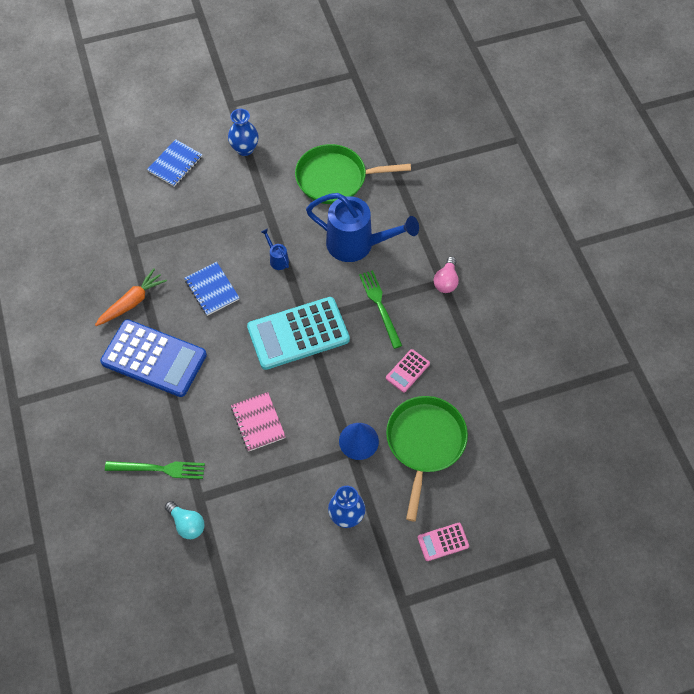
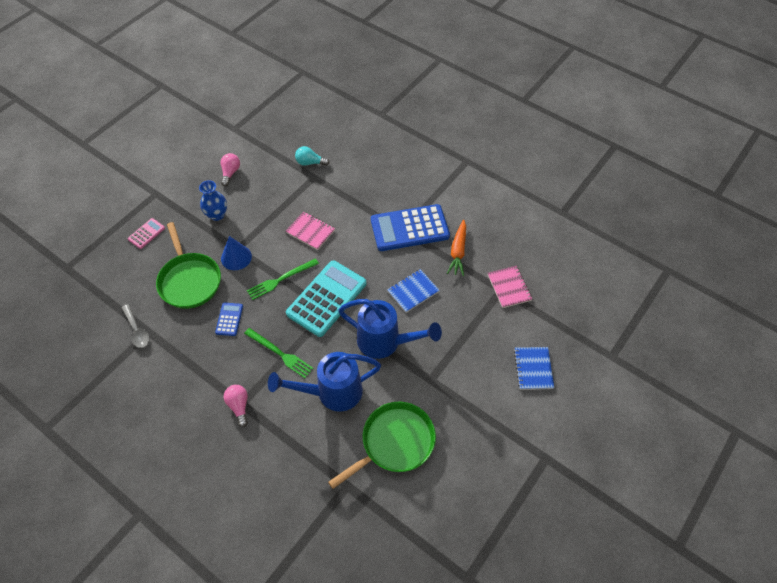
camera: 145 degrees right, 5 degrees down
(122, 239) = (509, 287): none -> pink notebook
(159, 469) = (350, 177): green fork -> green fork (281, 279)
(212, 290) = (413, 291): blue notebook -> blue notebook turned 60 degrees counterclockwise
(245, 149) = (493, 420): blue vase -> none
(277, 259) = (385, 342): blue watering can -> blue watering can, size x2.46
(292, 574) = (230, 173): none -> pink light bulb
(407, 371) = (229, 319): pink calculator -> blue calculator
(507, 416) = (137, 330): none -> grey spoon

